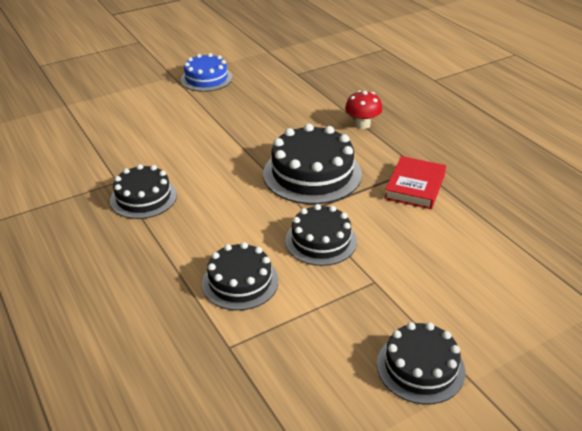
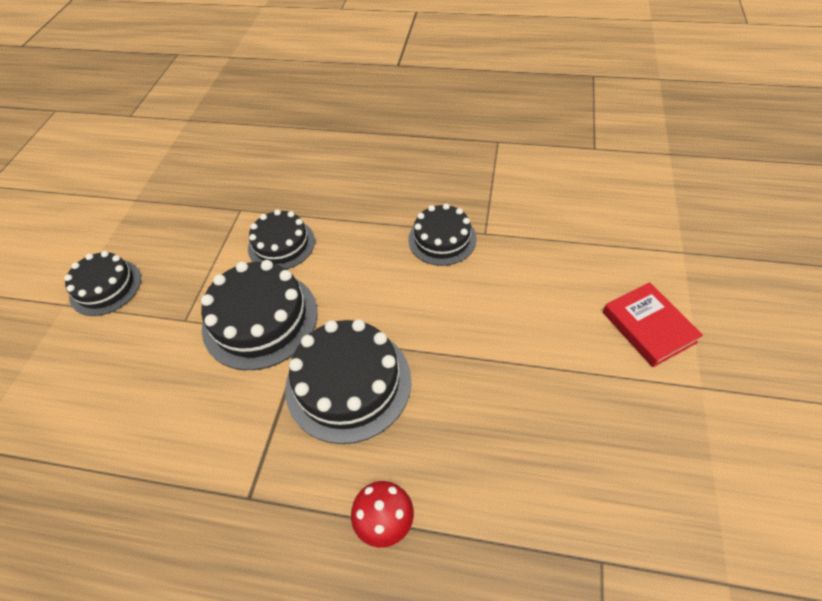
camera: 135 degrees right, 15 degrees up
(206, 79) = (667, 422): blue cake -> none
(321, 241) = (260, 319): black cake -> black cake, size x1.56
(415, 186) = (230, 461): red book -> red book (648, 327)

